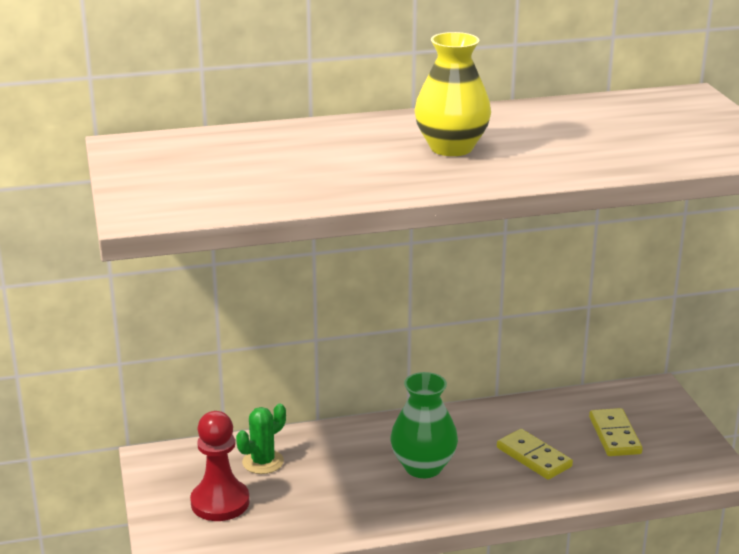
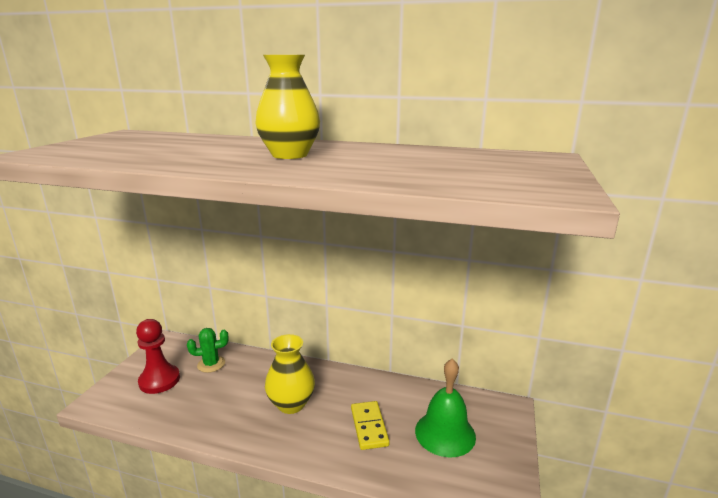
camera: 30 degrees right, 5 degrees down
(423, 467) = (291, 404): green vase -> yellow vase
(615, 435) = (445, 433): yellow domino -> green bell

